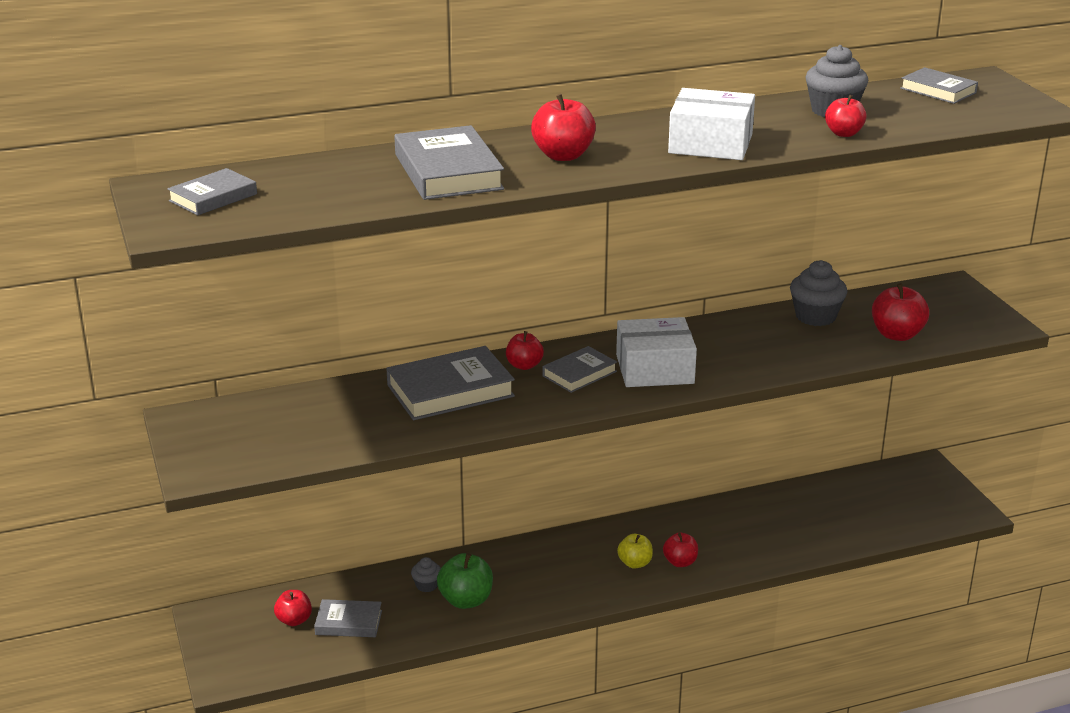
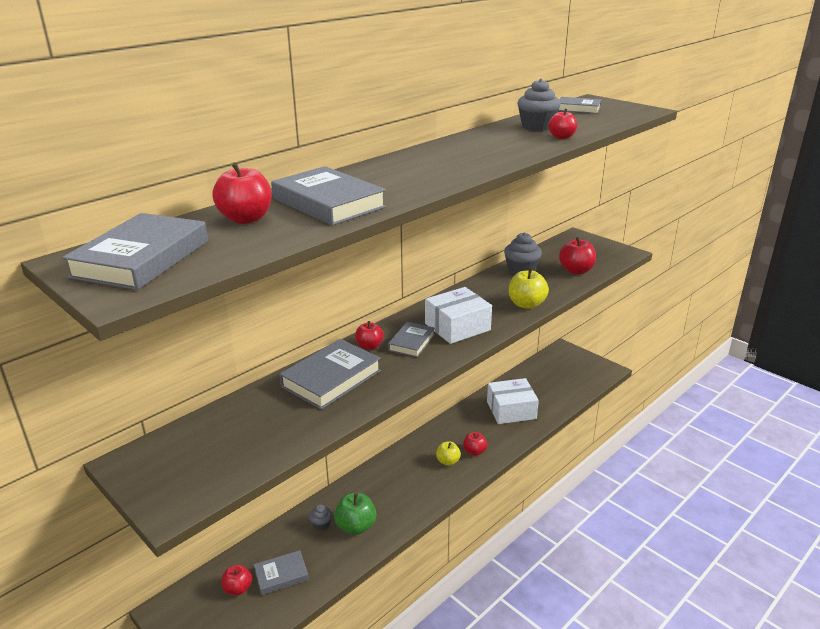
camera: 25 degrees left, 0 degrees up
(213, 197) = (141, 259): grey book -> grey book, size x1.70
(563, 156) = (401, 178): red apple -> red apple (246, 219)
(710, 144) = (490, 155): white box -> white box (511, 410)
(776, 363) = (526, 304): none -> yellow apple

